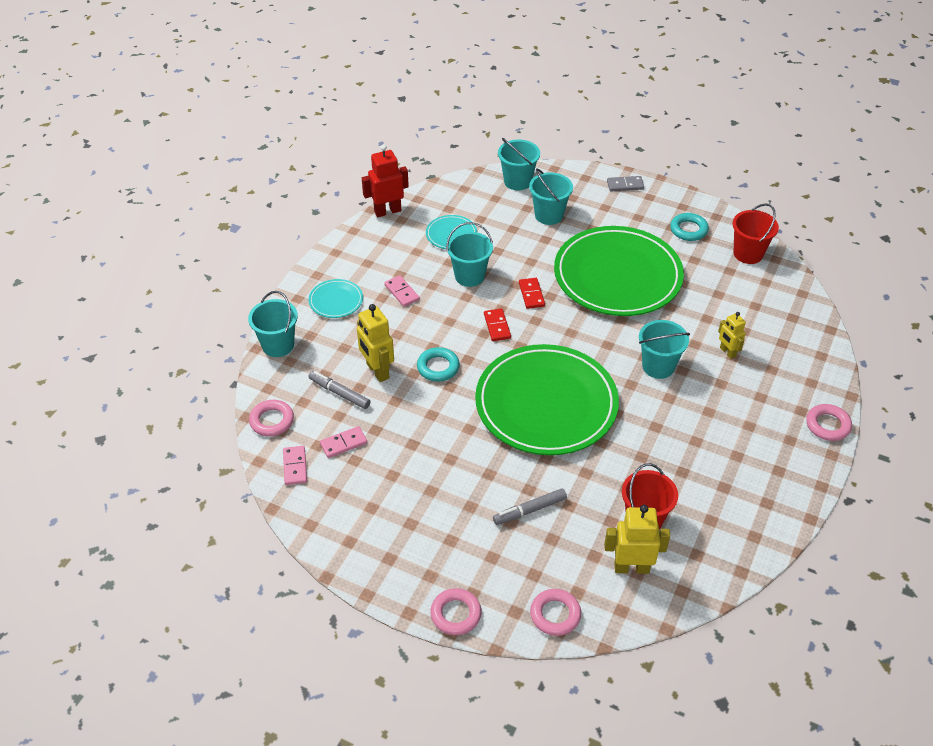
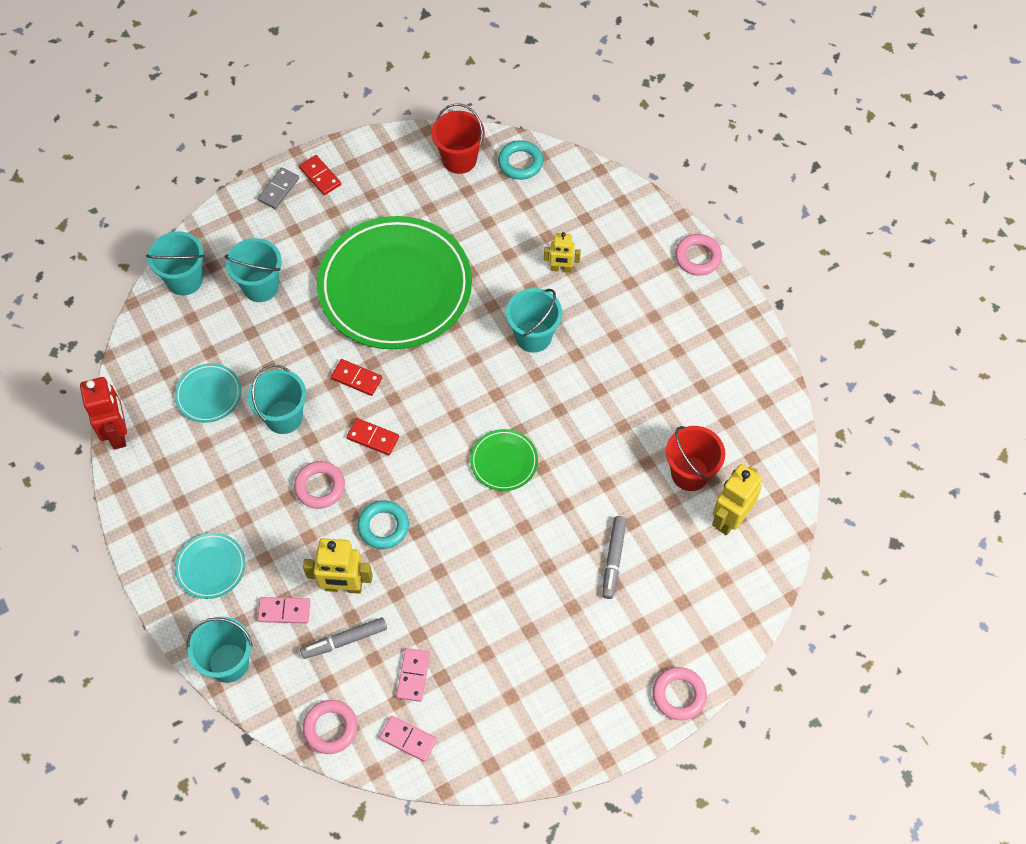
camera: 55 degrees left, 15 degrees up
(387, 211) = (117, 433): red robot -> red robot turned 150 degrees clockwise
(401, 292) = (253, 495): pink domino -> pink domino (284, 611)
(546, 404) = (504, 461): green plate -> green plate, size x0.41
(555, 614) = (734, 613): pink ring -> pink ring (320, 487)
(656, 198) = (320, 176): none -> red domino
(688, 230) = (387, 183): turquoise ring -> turquoise ring (520, 163)

